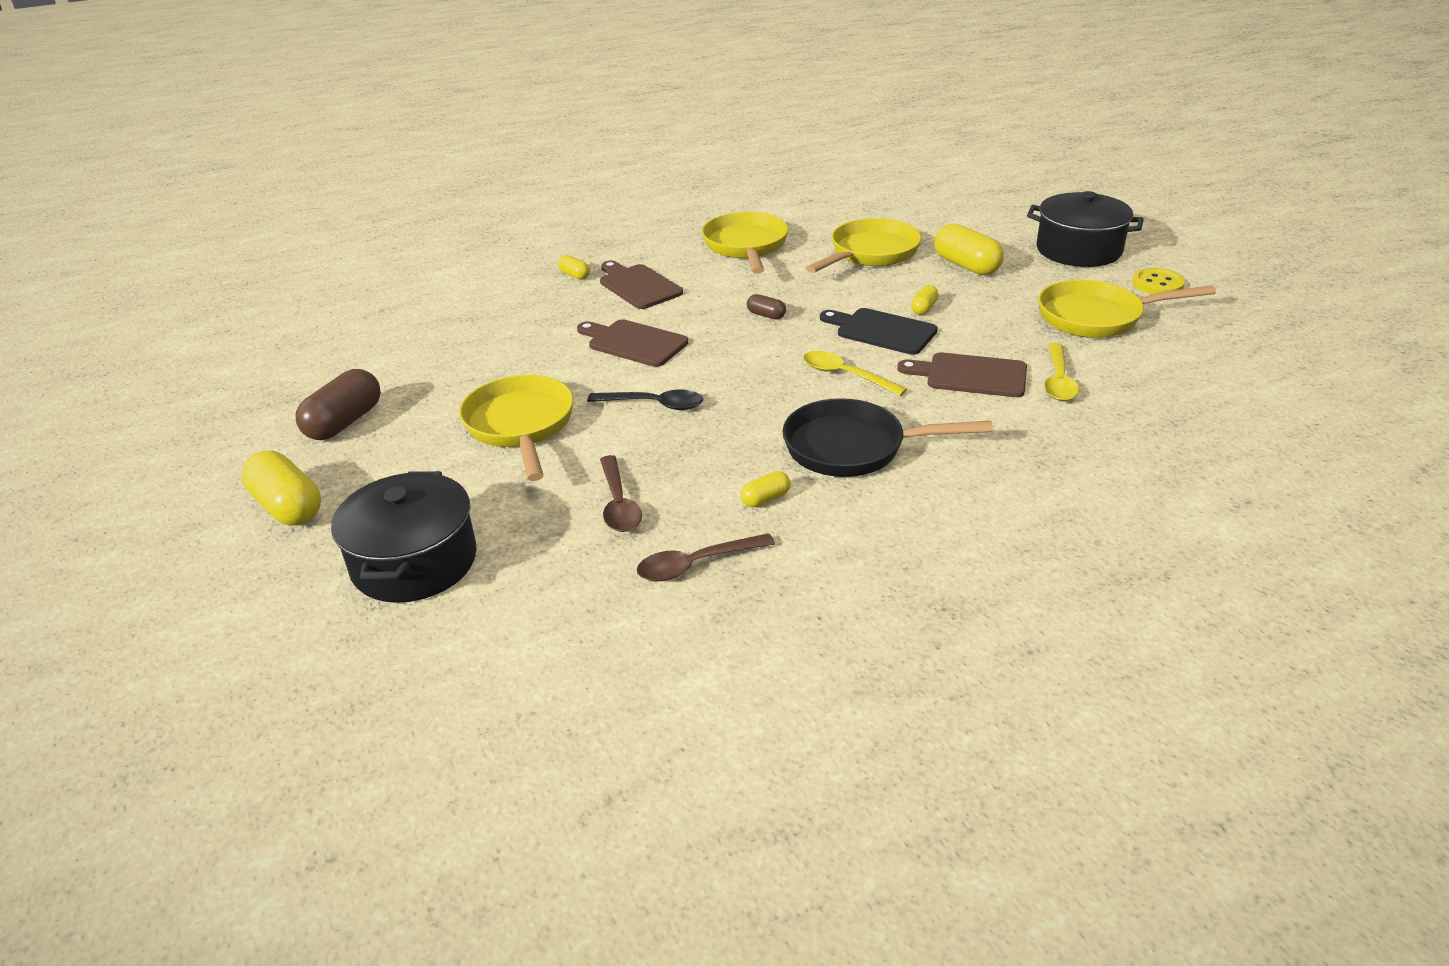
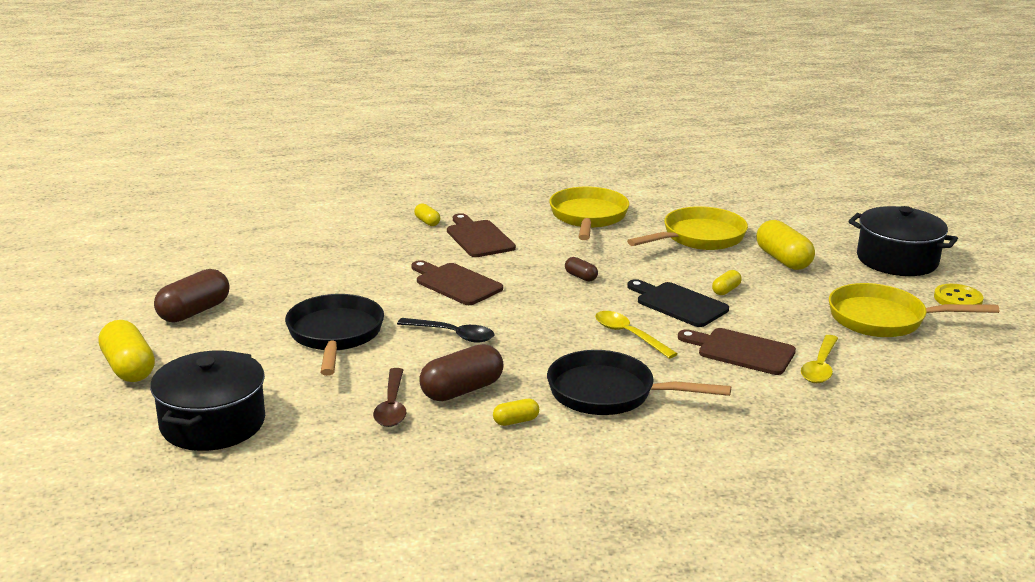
camera: 10 degrees right, 10 degrees down
(521, 426) = (335, 335): yellow pan -> black pan
(690, 471) = (461, 390): none -> brown capsule
(696, 564) = (437, 461): brown spoon -> none

